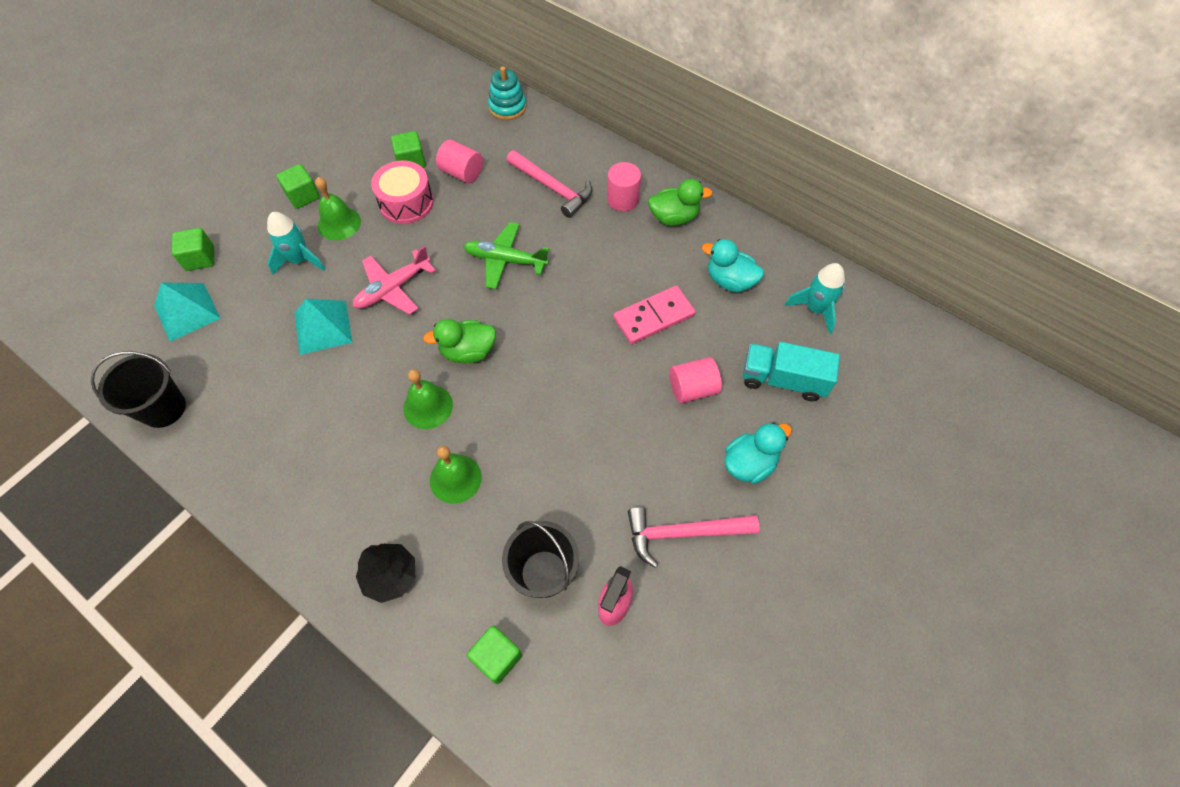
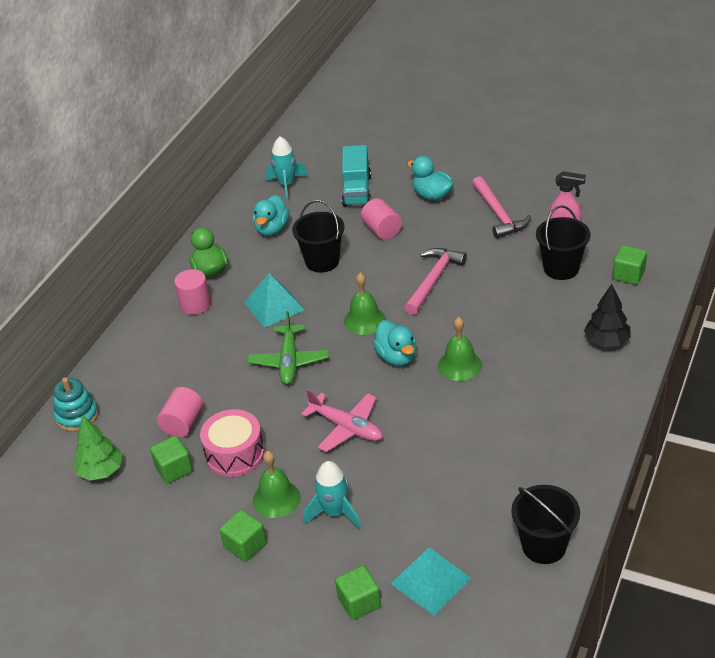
camera: 100 degrees left, 20 degrees down
(323, 327) = (408, 462): turquoise pyramid -> turquoise pyramid (274, 306)
(435, 117) = (101, 471): none -> green tree
(455, 478) = (514, 330): green bell -> green bell (364, 320)
(468, 351) = (396, 357): green duck -> turquoise duck
(552, 188) = (190, 353): pink hammer -> pink hammer (433, 280)
(654, 317) = (322, 261): pink domino -> black bucket

